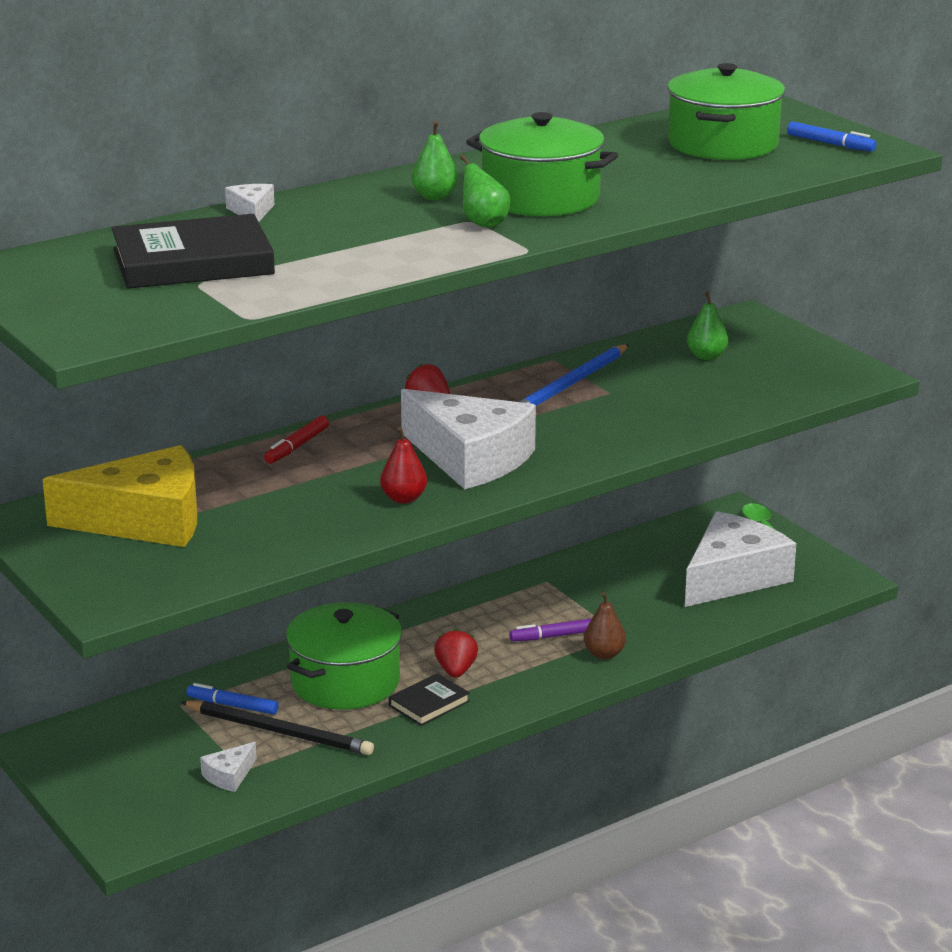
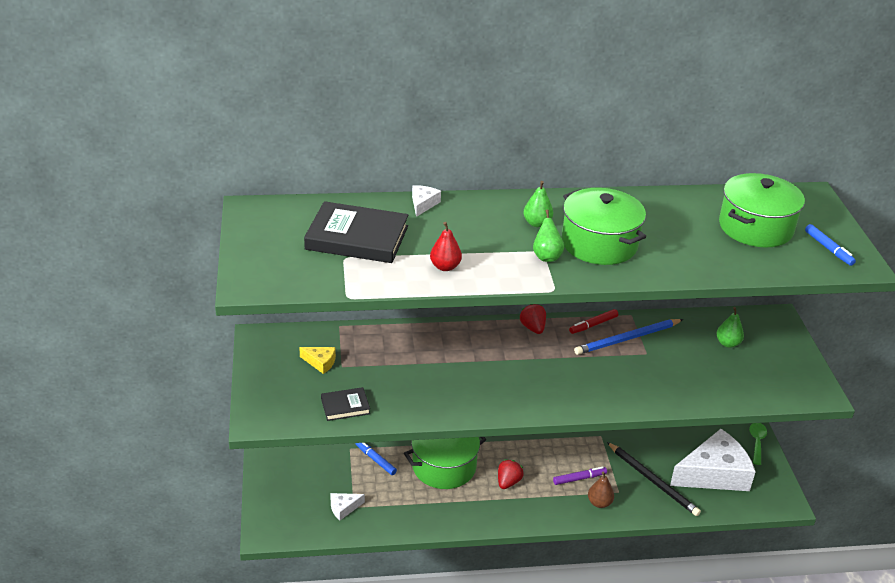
camera: 25 degrees right, 10 degrees up
(144, 520) = (320, 362): yellow cheese -> yellow cheese, size x0.41
(280, 732) = (388, 488): black pencil -> black pencil (653, 481)
(297, 446) = (438, 335): red marker -> red marker (593, 325)
(403, 498) = (468, 397): red pear -> red pear (445, 267)
(429, 703) = (478, 500): black book -> black book (345, 406)
(470, 458) = (527, 378): white cheese -> none
(554, 636) = (579, 478): purple marker -> purple marker turned 150 degrees clockwise

